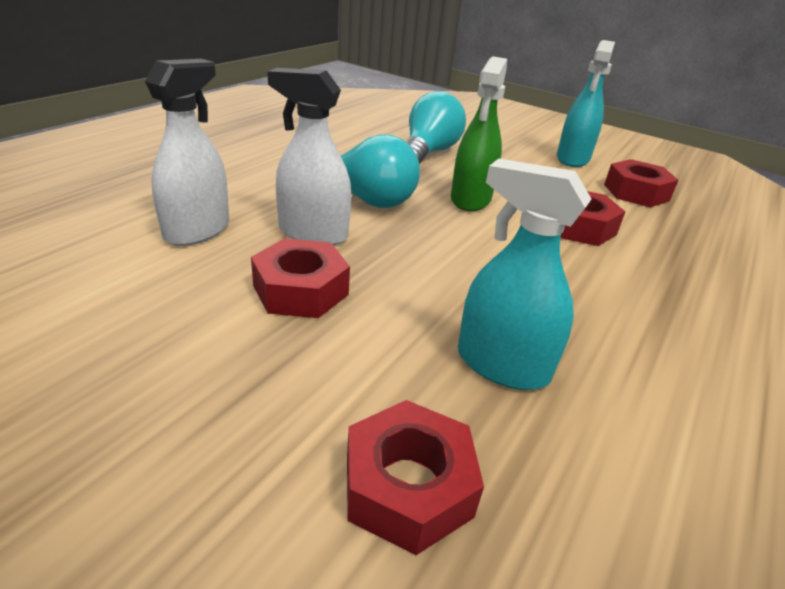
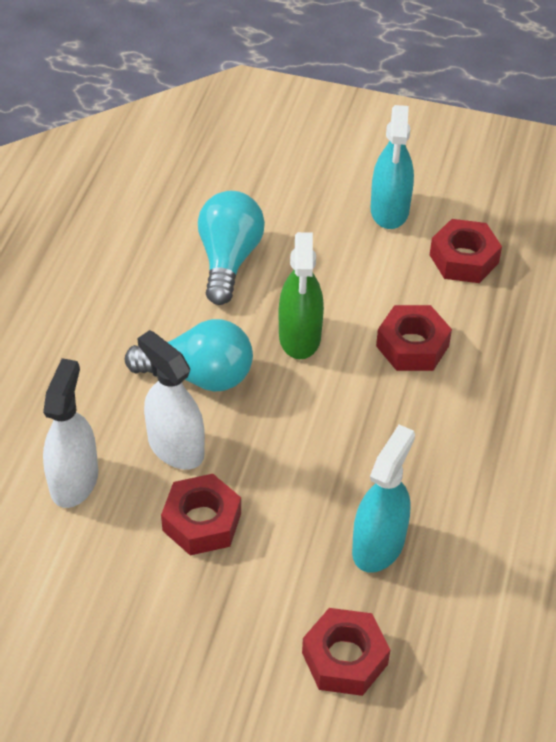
camera: 15 degrees left, 15 degrees up
(313, 233) = (175, 447): white spray bottle -> white spray bottle turned 45 degrees clockwise
(502, 365) = (378, 545): turquoise spray bottle -> turquoise spray bottle turned 105 degrees clockwise

